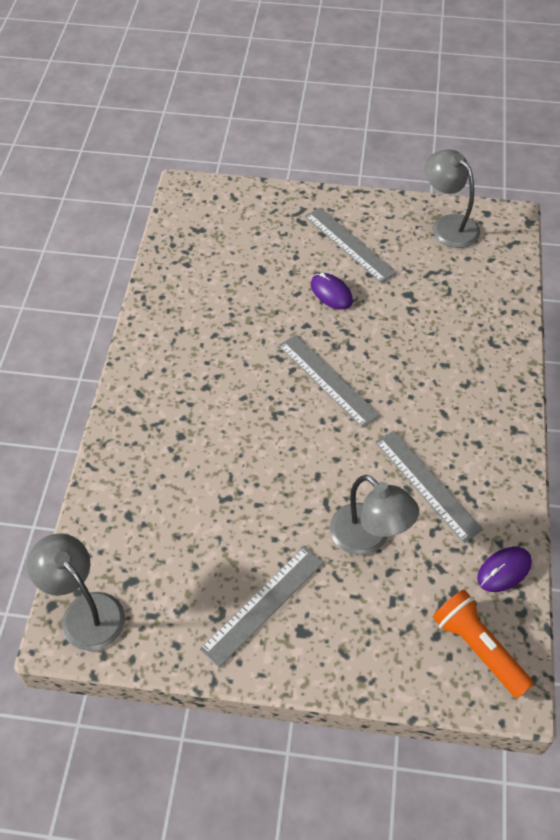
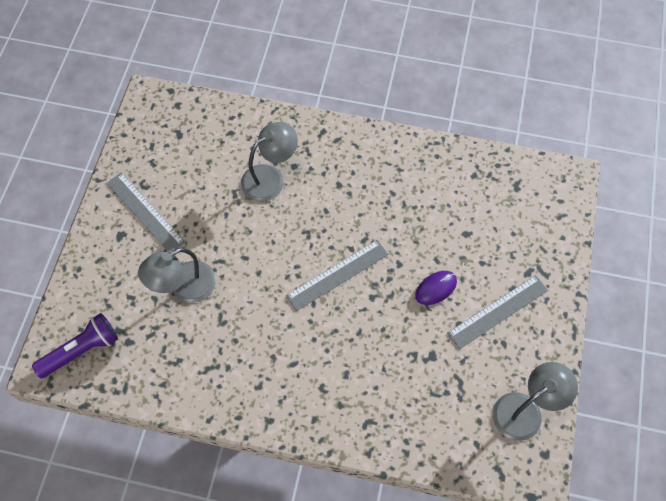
camera: 95 degrees right, 10 degrees up
(85, 611) = (162, 109): grey lamp -> grey lamp (270, 178)
(427, 485) = (224, 338): grey ruler -> none
(478, 648) = (81, 350): orange flashlight -> purple flashlight
(504, 570) = (138, 382): purple mouse -> none

